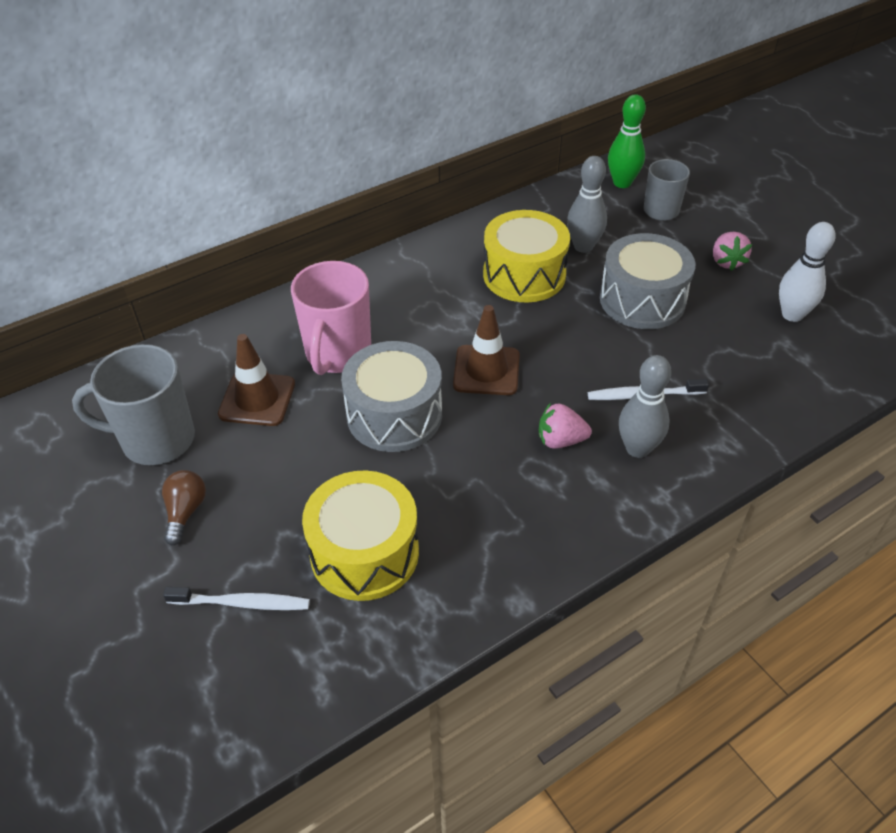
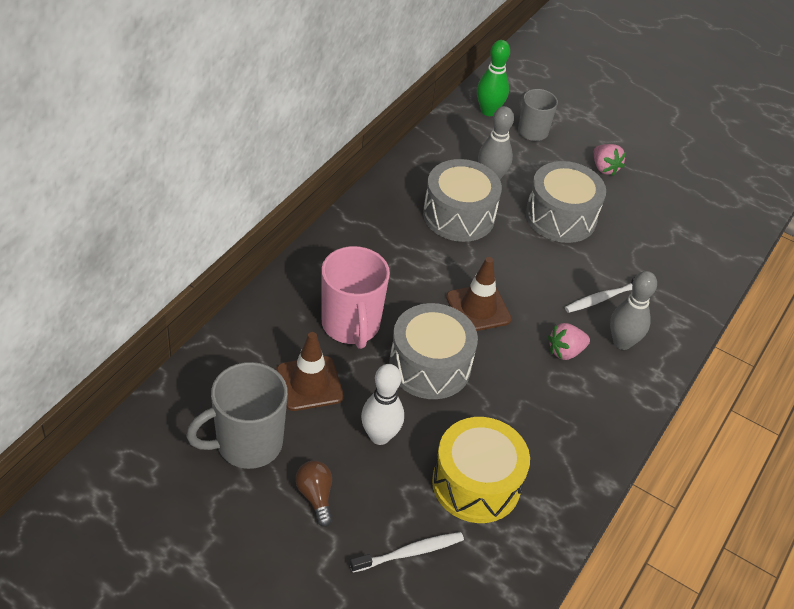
camera: 30 degrees left, 0 degrees up
(524, 275) = (459, 215): yellow drum -> grey drum
(792, 315) = (672, 204): white bowling pin -> white bowling pin (380, 436)

